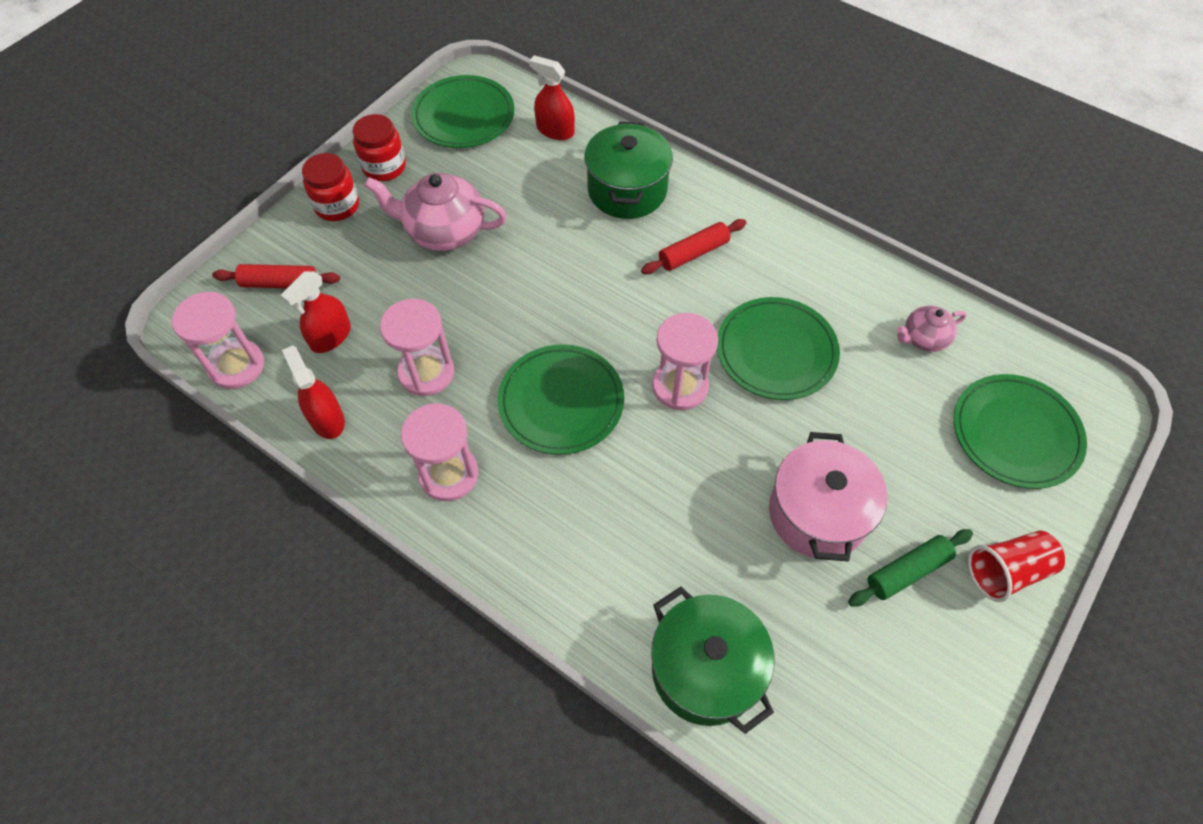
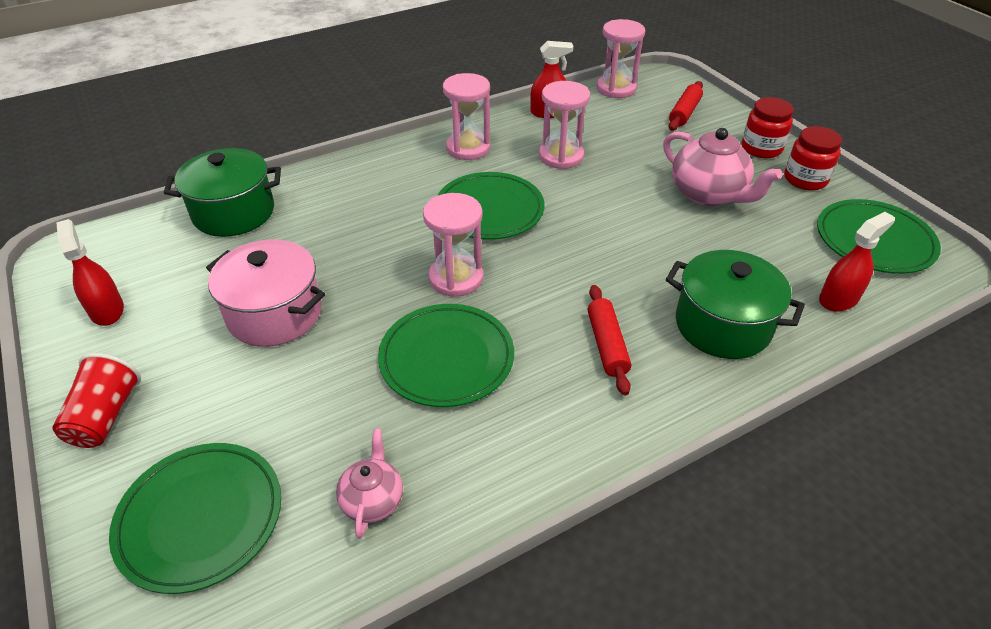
camera: 115 degrees right, 15 degrees down
(331, 336) = (620, 124): red spray bottle -> red spray bottle (107, 310)
(444, 231) = (708, 194): pink teapot -> pink teapot turned 105 degrees clockwise
(907, 571) = (178, 346): green rolling pin -> none

